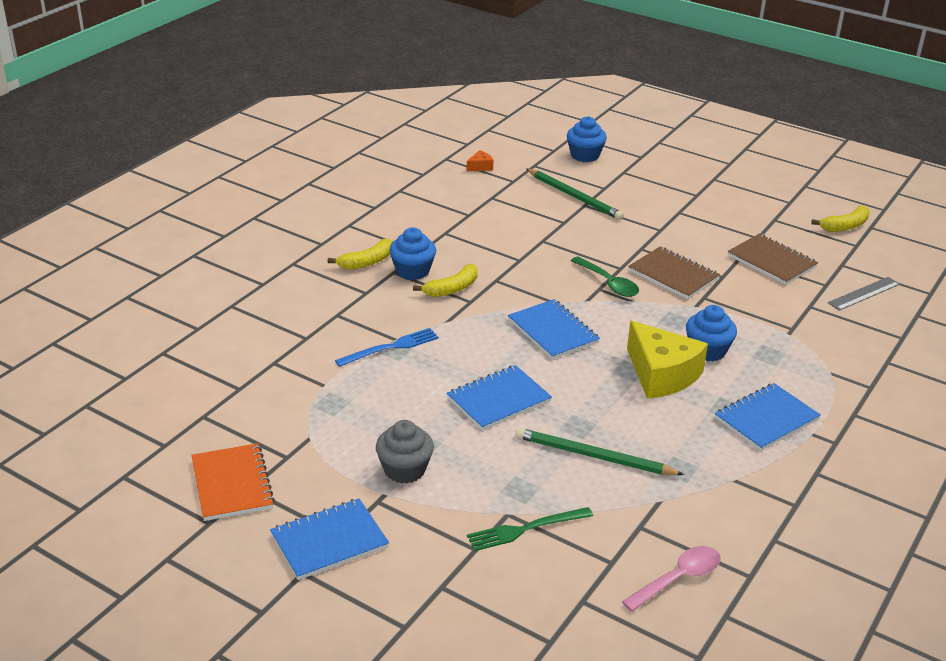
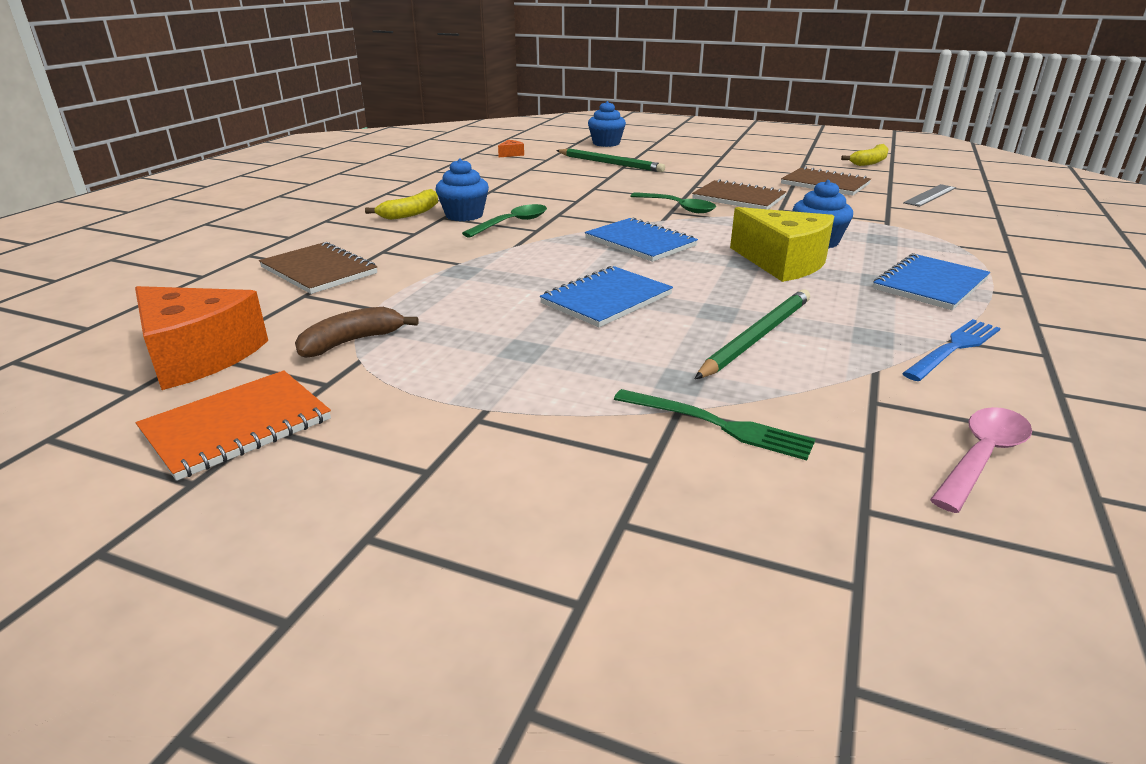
camera: 10 degrees left, 5 degrees down
(203, 418) = (198, 356): none -> orange cheese
(232, 484) = (237, 426): orange notebook -> orange notebook turned 75 degrees clockwise
(285, 334) = (319, 271): none -> brown notebook
(305, 419) = (352, 342): none -> brown banana
(329, 541) = (408, 482): blue notebook -> none
(390, 348) = (454, 270): blue fork -> blue fork (953, 348)
(404, 469) = (507, 378): grey cupcake -> none
(452, 289) = (512, 223): yellow banana -> green spoon
(526, 529) = (716, 425): green fork -> green fork turned 120 degrees counterclockwise
(593, 456) = (757, 337): green pencil -> green pencil turned 120 degrees clockwise

